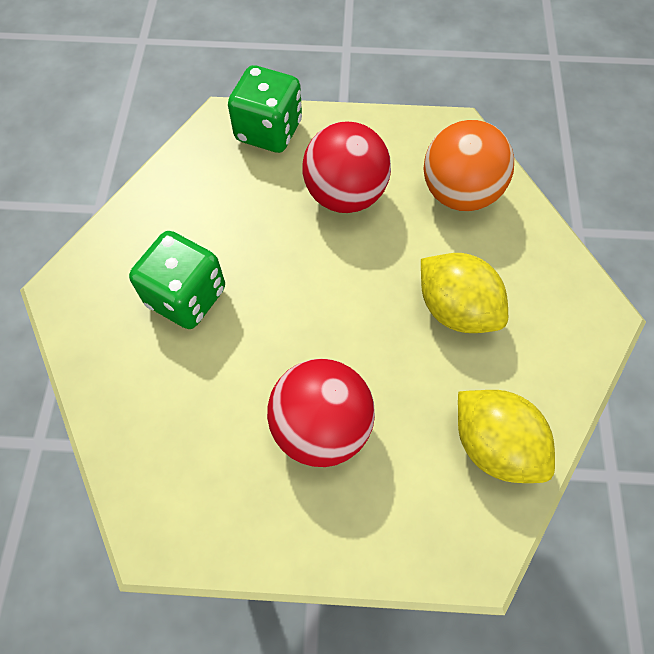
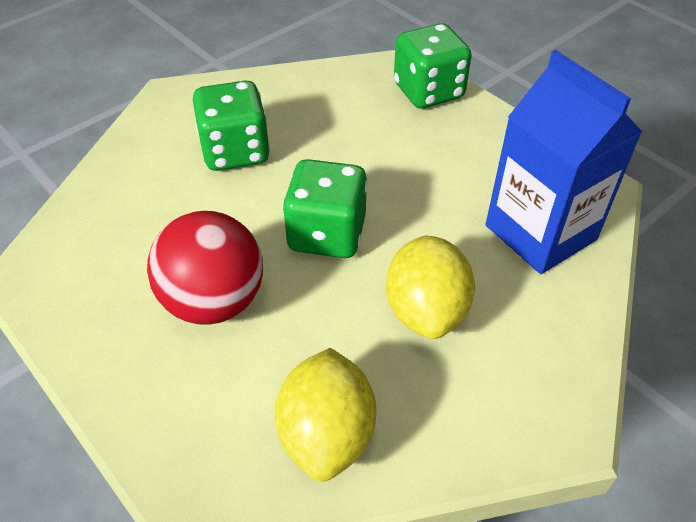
camera: 45 degrees right, 15 degrees down
(334, 308) = (327, 234): none -> green dice
(345, 195) = (435, 168): red ball -> none
(459, 193) = (540, 232): orange ball -> blue carton

